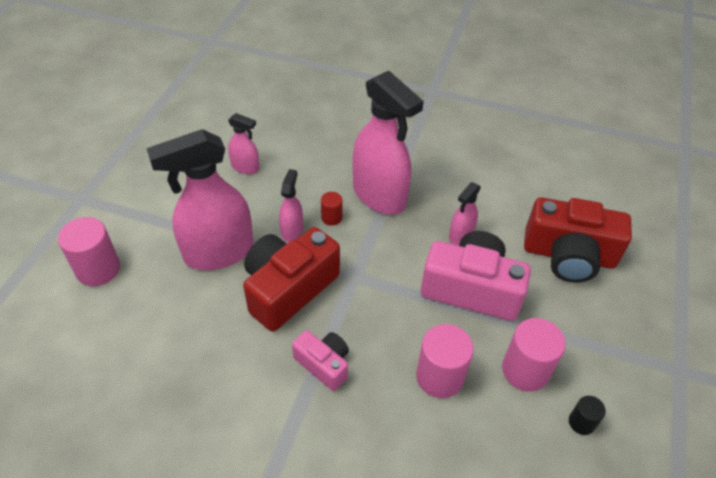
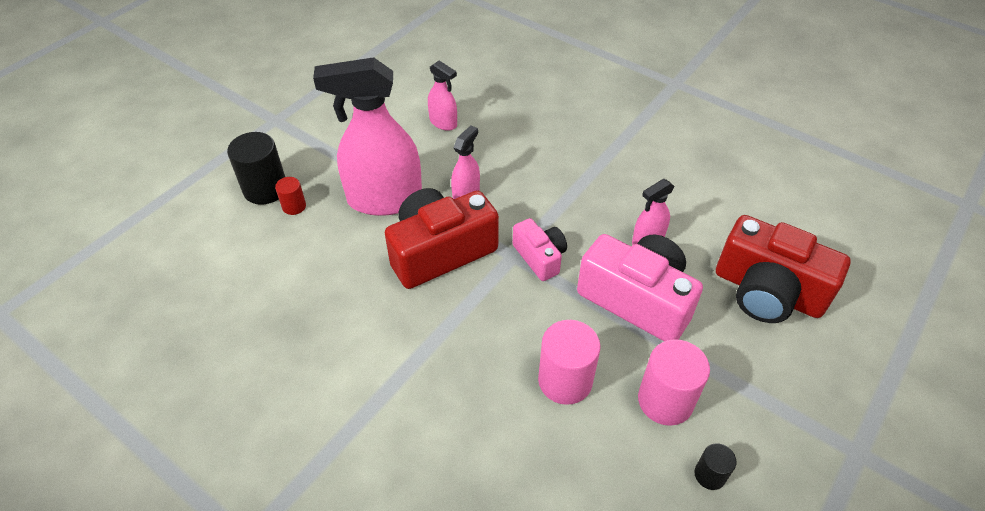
camera: 20 degrees right, 0 degrees up
(98, 269) = (265, 189): pink cylinder -> black cylinder
(324, 364) = (446, 335): pink camera -> pink camera (540, 257)
(331, 217) = (512, 191): red cylinder -> red cylinder (294, 206)
(379, 196) = (572, 180): pink spray bottle -> none

